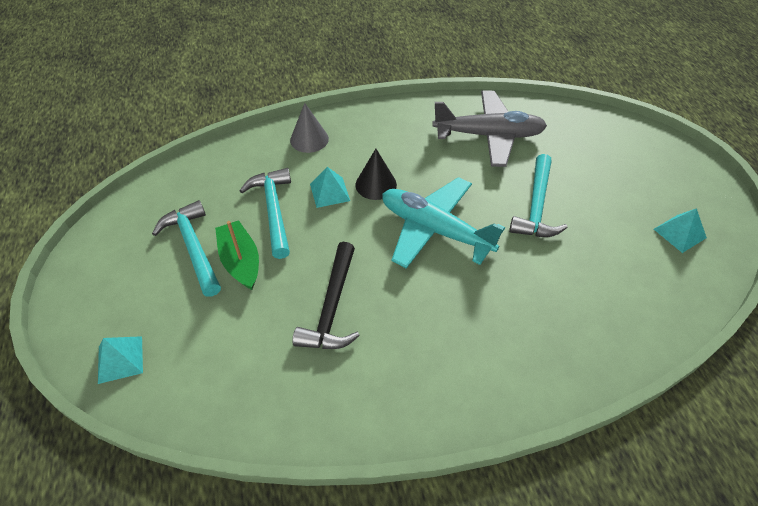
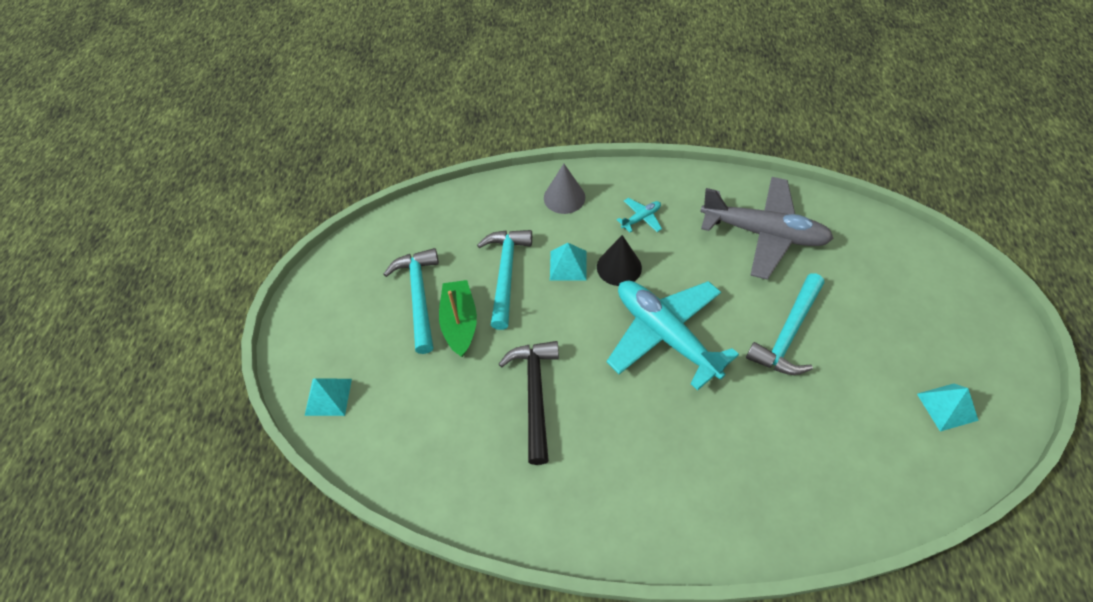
camera: 20 degrees right, 5 degrees up
(332, 307) = (534, 395): black hammer -> black hammer turned 150 degrees clockwise
(382, 143) = (641, 218): none -> turquoise plane

